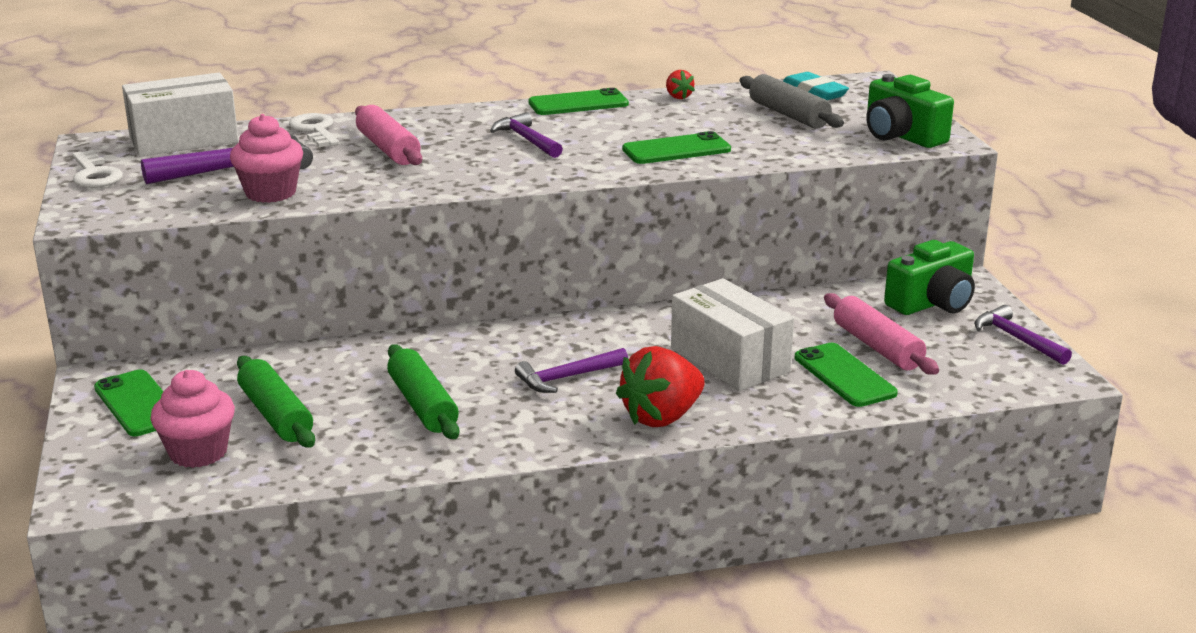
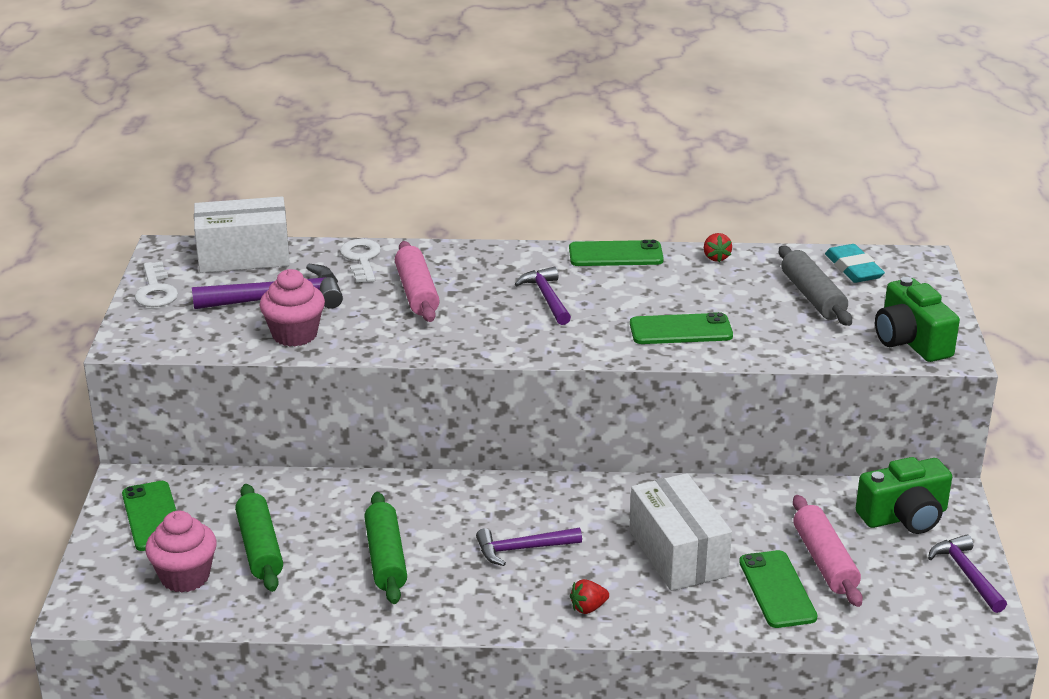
camera: 15 degrees right, 5 degrees up
(661, 417) = (588, 608): red strawberry -> red strawberry, size x0.47

